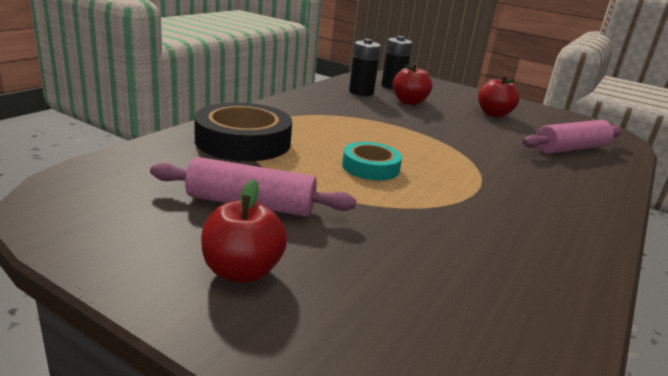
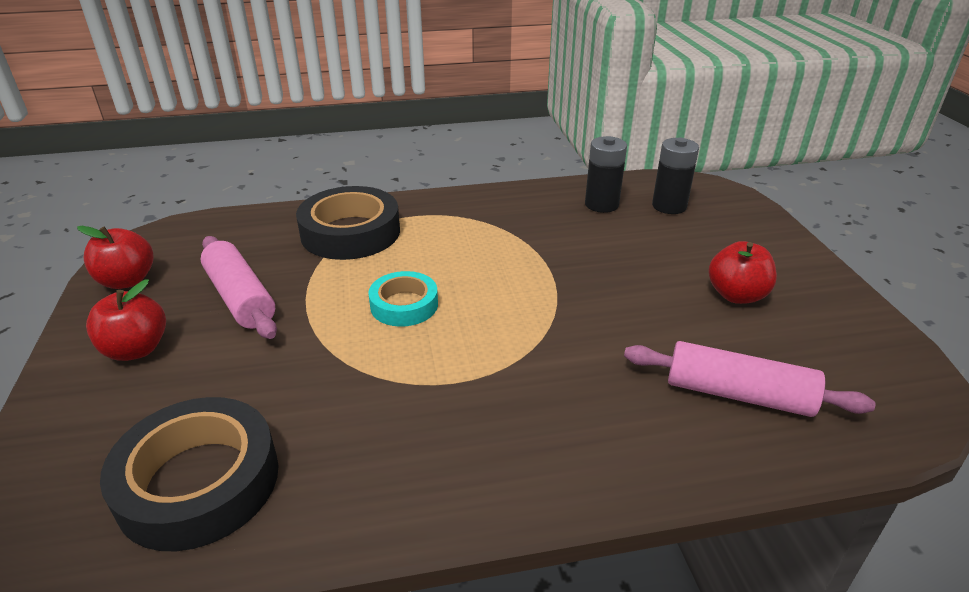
camera: 50 degrees right, 10 degrees up
(409, 102) = (638, 237): red apple -> red apple (127, 281)
(481, 310) = (198, 482): none -> black tape

